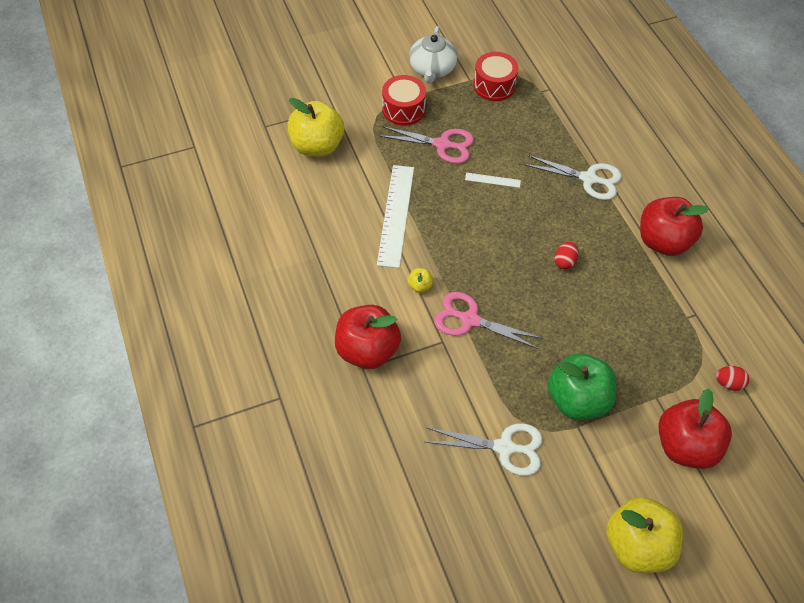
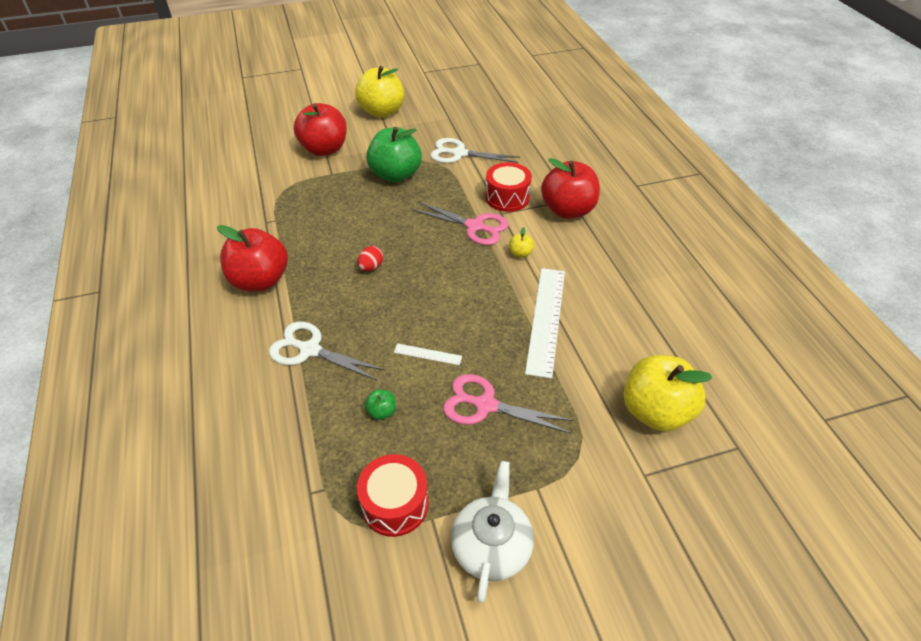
camera: 175 degrees left, 10 degrees down
(403, 109) = (539, 466): red drum -> red drum (507, 197)
(517, 137) = (382, 412): none -> green apple
(728, 383) = (269, 179): red egg -> none

